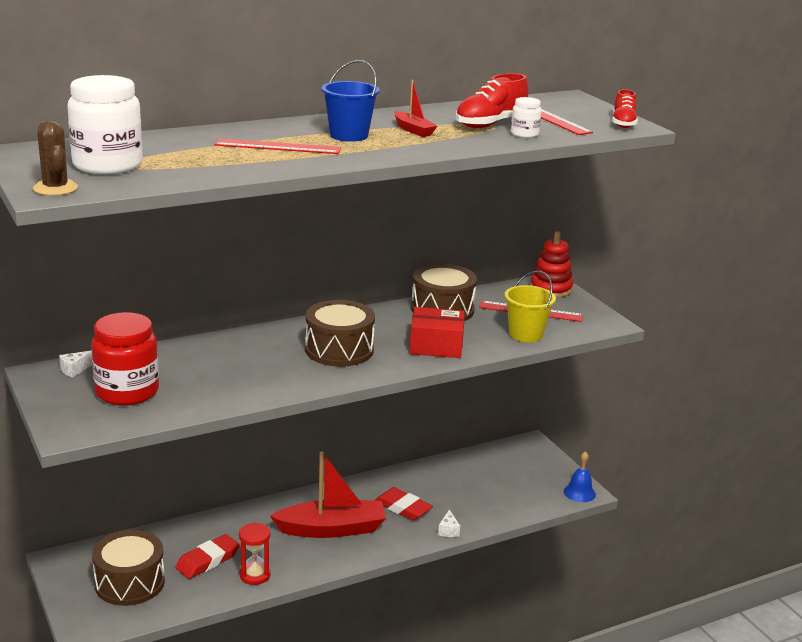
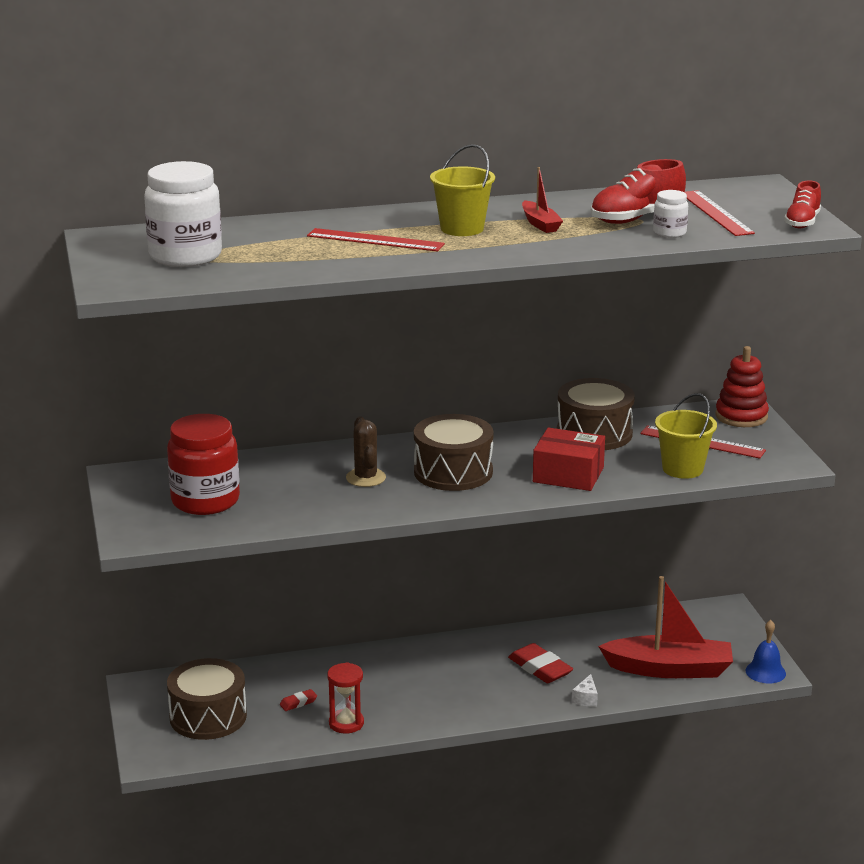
camera: 15 degrees right, 0 degrees up
(55, 188) = (123, 281): brown cactus -> brown cactus (366, 478)
(74, 370) = (157, 473): white cheese -> none
(207, 560) = (298, 702): red eraser -> red eraser, size x0.50
(332, 529) = (448, 683): red boat -> red boat (669, 669)
(349, 135) = (462, 228): blue bucket -> yellow bucket

